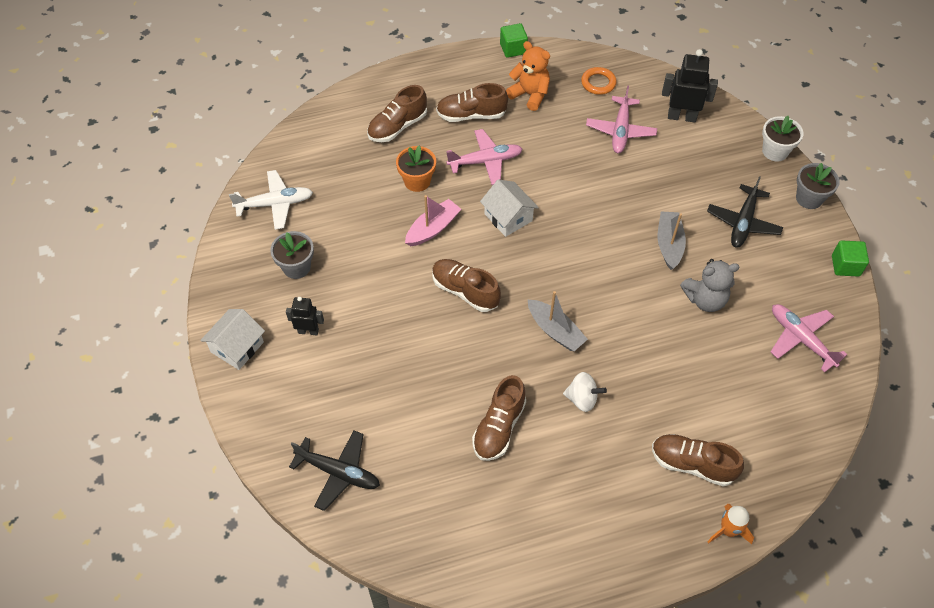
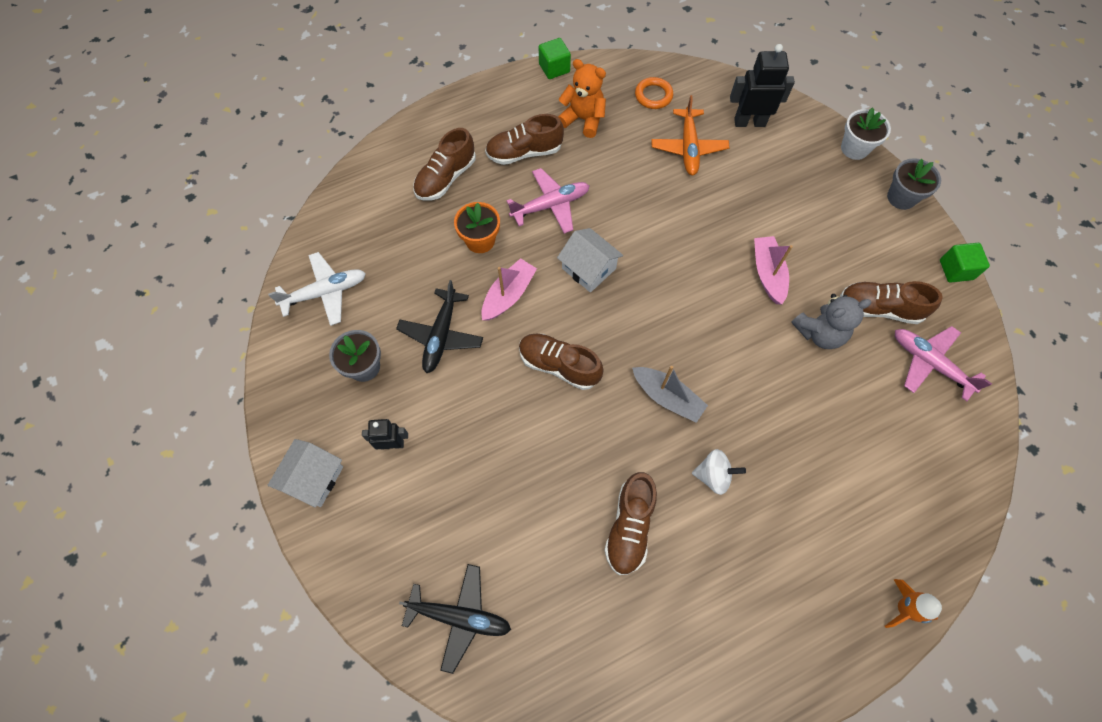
camera: 10 degrees left, 10 degrees up
(620, 131) = (688, 148): pink plane -> orange plane
(669, 244) = (767, 273): grey boat -> pink boat
(692, 464) = (848, 534): brown shoe -> brown shoe (879, 308)
(743, 223) = (839, 236): black plane -> black plane (441, 335)

